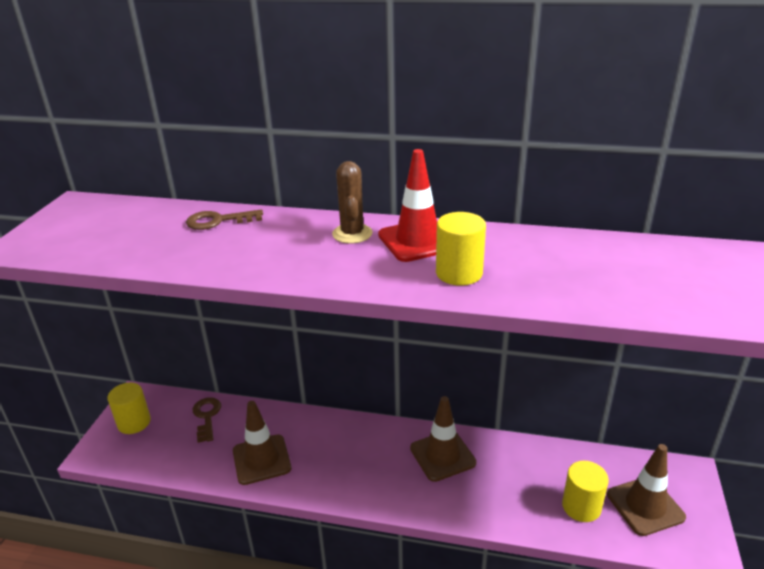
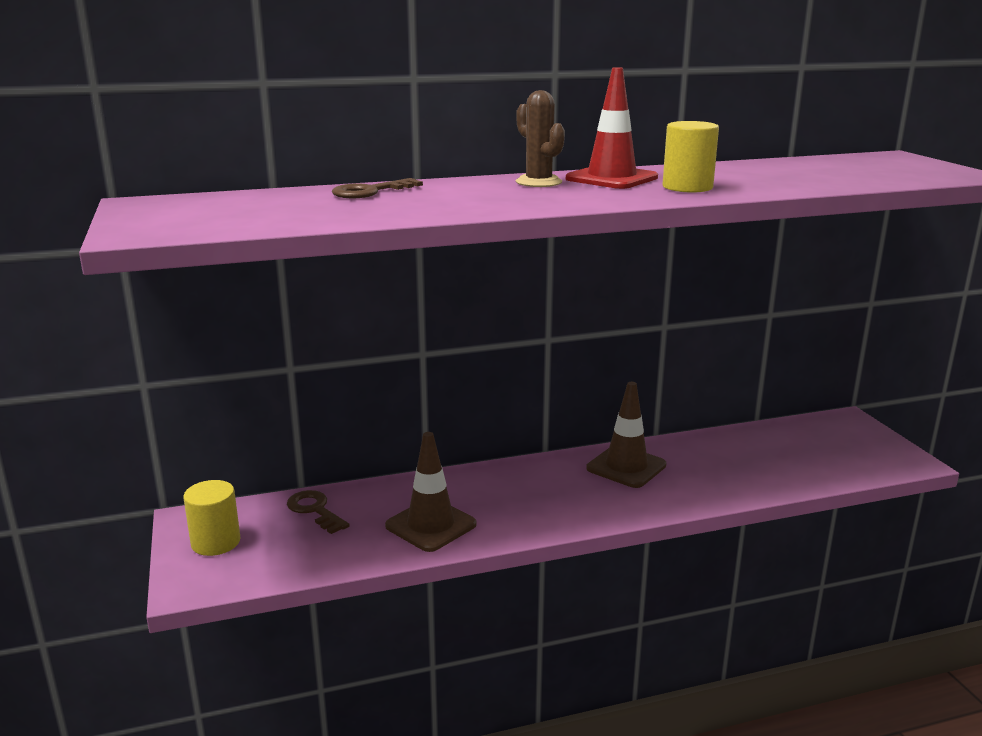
camera: 30 degrees left, 10 degrees down
(581, 506) = (789, 465): yellow cylinder -> none
(645, 506) = (838, 449): brown traffic cone -> none

